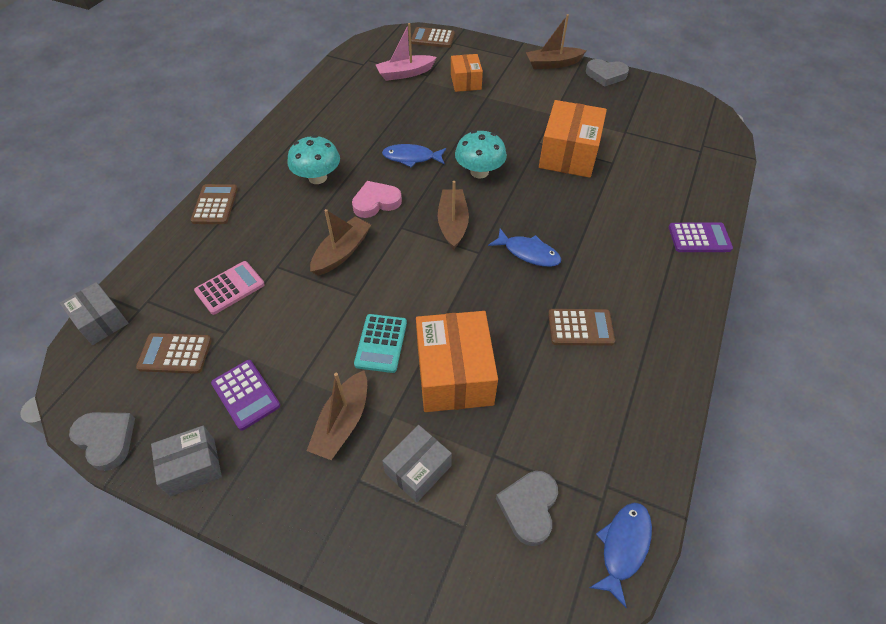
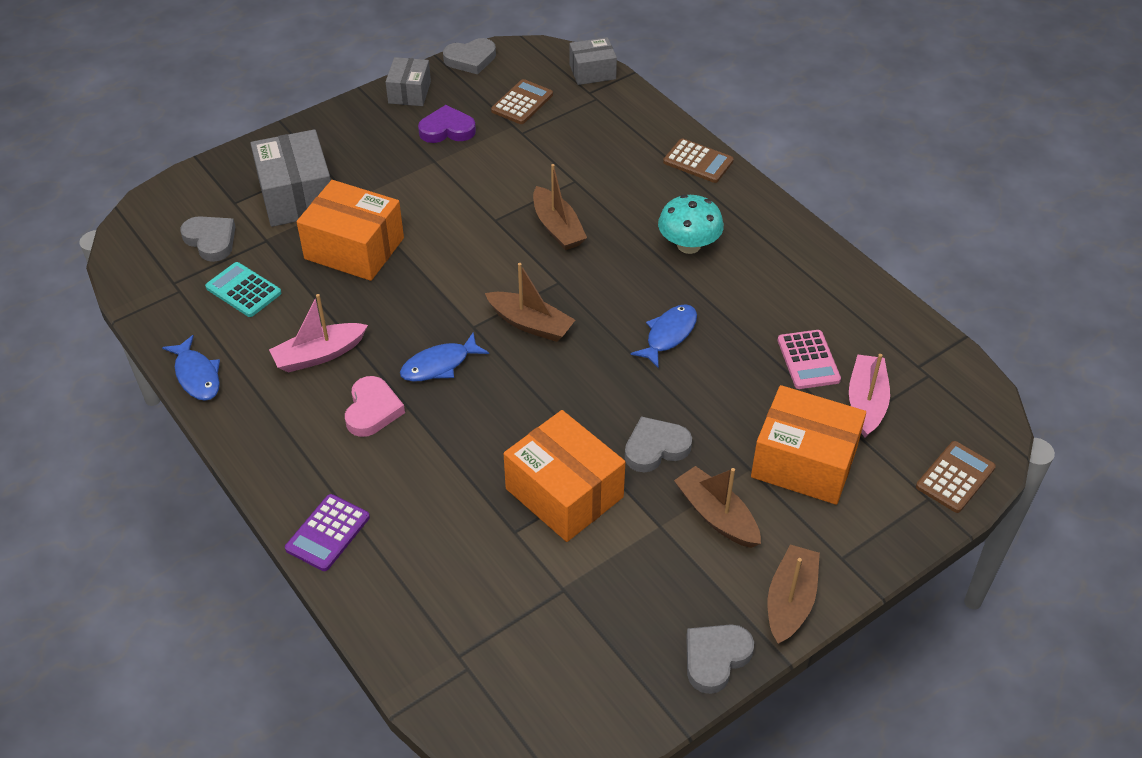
camera: 120 degrees right, 5 degrees down
(230, 288) = (571, 146): pink calculator -> pink calculator (808, 360)
(246, 394) = (447, 129): purple calculator -> purple heart
(342, 422) = (373, 171): brown boat -> brown boat (716, 515)
(376, 202) = (612, 277): pink heart -> pink heart (372, 410)
(381, 343) = (426, 217): turquoise calculator -> turquoise calculator (243, 290)
(418, 469) = (297, 196): grey box -> grey box, size x1.70
(466, 82) = (804, 462): orange box -> orange box, size x1.70
(479, 172) = (597, 385): turquoise mushroom -> none
(504, 133) = (655, 448): none -> grey heart
(580, 327) = (319, 355): brown calculator -> pink boat
(623, 547) = (135, 275): blue fish -> blue fish (197, 375)

